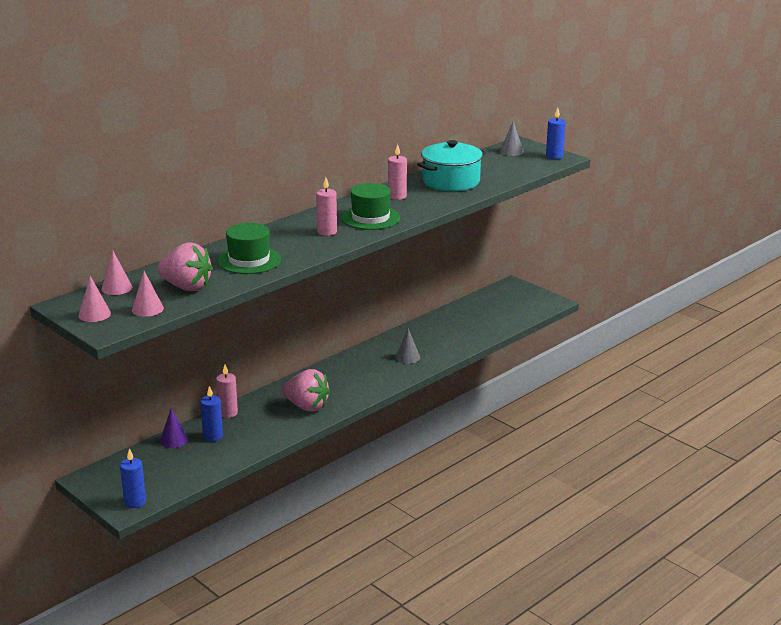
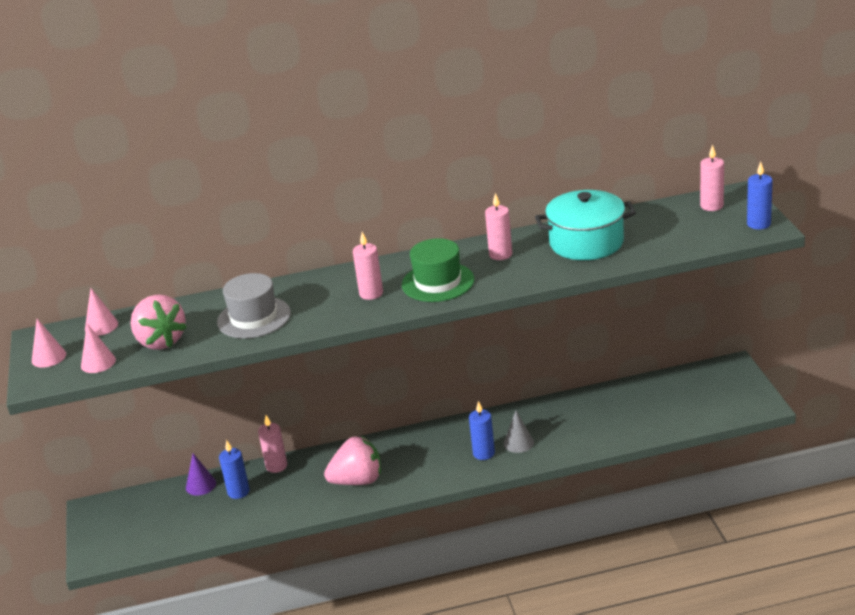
camera: 35 degrees right, 5 degrees up
(135, 502) = (106, 551): blue candle -> blue candle (483, 453)
(249, 260) = (254, 318): green hat -> grey hat
(307, 406) = (357, 481): pink strawberry -> pink strawberry turned 75 degrees counterclockwise
(511, 151) = (711, 206): grey cone -> pink candle

